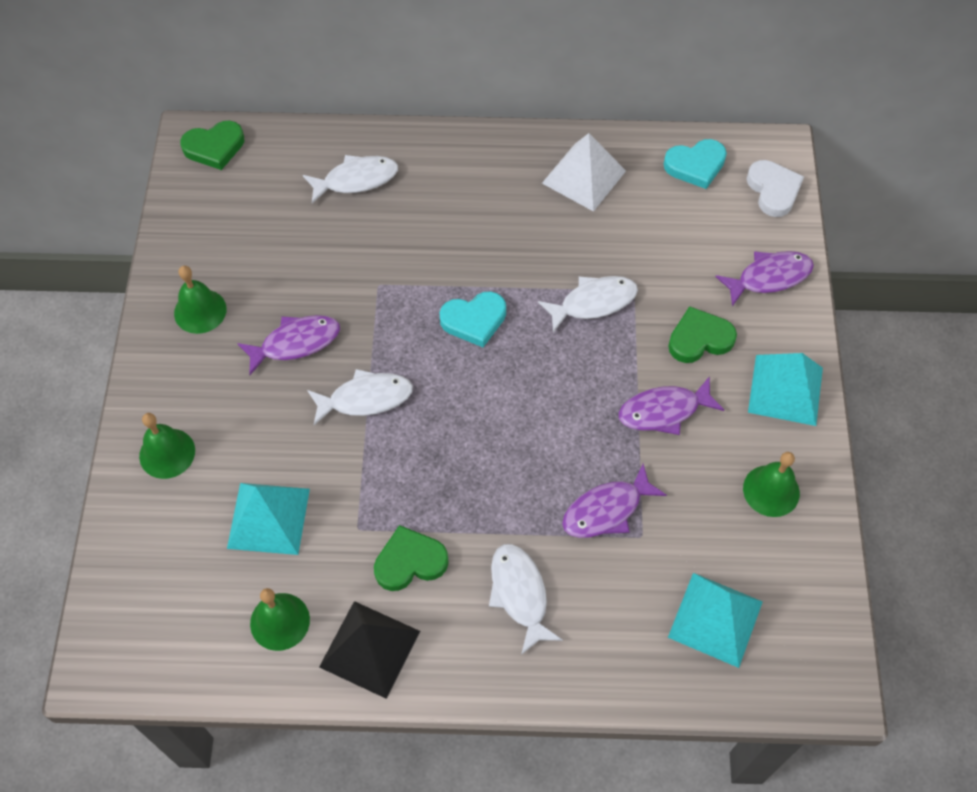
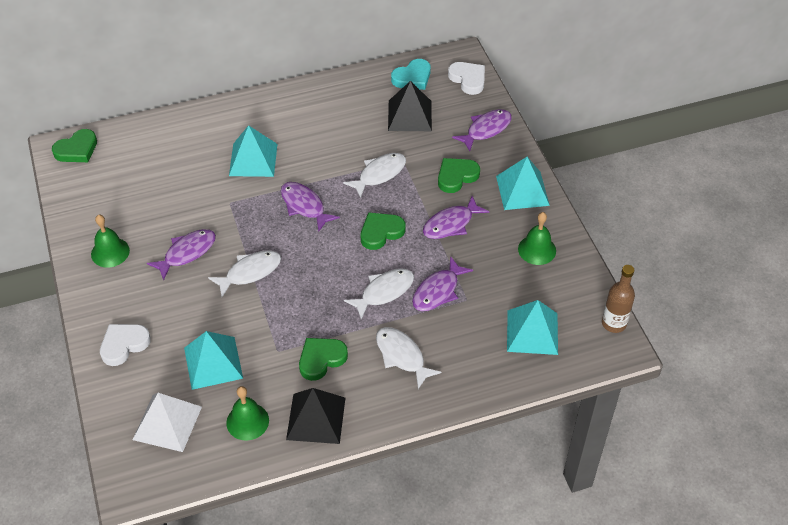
camera: 20 degrees left, 10 degrees down
(167, 453) = (124, 345): green bell -> white heart
(356, 180) = (187, 144): white fish -> white fish (384, 292)
(432, 229) = (253, 160): none -> turquoise pyramid
(474, 320) = (304, 206): turquoise heart -> purple fish
(562, 393) = (381, 232): none -> green heart
(584, 177) = (342, 103): white pyramid -> white pyramid (167, 423)
(669, 223) = (409, 115): none -> black pyramid
(839, 646) = (614, 323): none -> brown bottle

